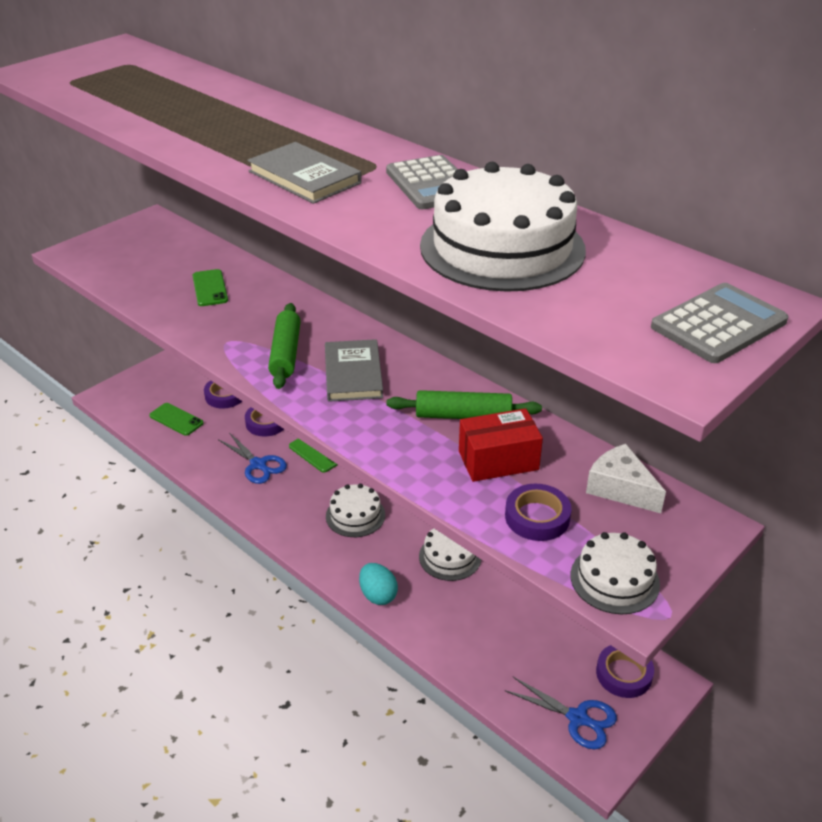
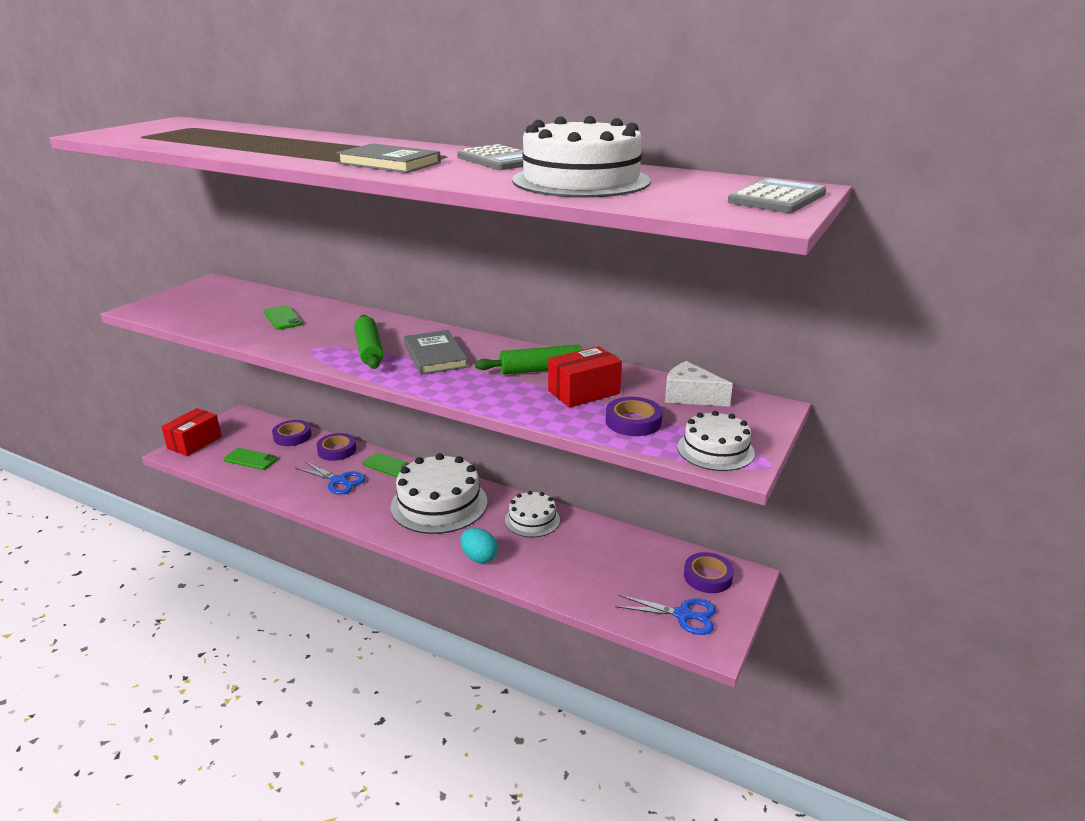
camera: 15 degrees left, 10 degrees down
(125, 387) = (194, 442): none -> red box
(355, 515) = (439, 504): white cake -> white cake, size x1.79

